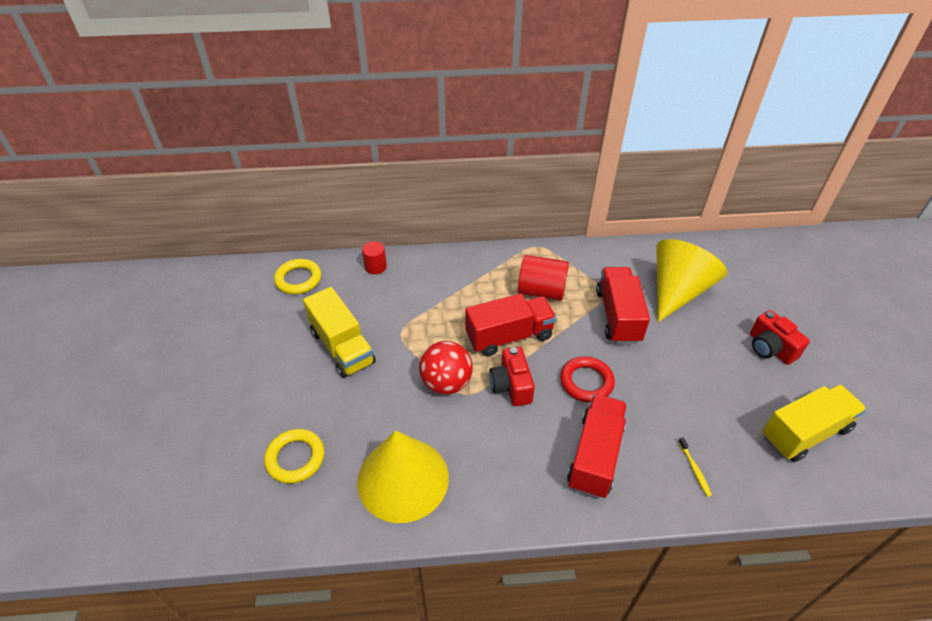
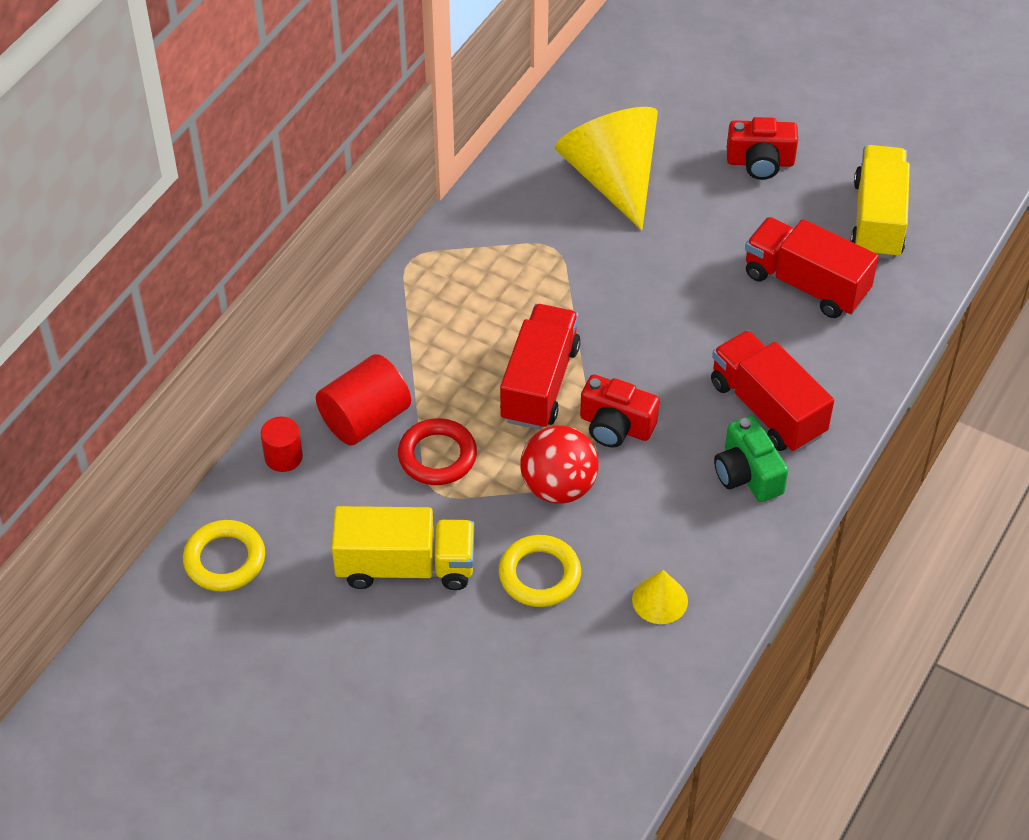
camera: 55 degrees left, 5 degrees up
(295, 458) = (547, 694): yellow ring -> yellow ring (539, 575)
(403, 479) = (660, 600): yellow cone -> yellow cone, size x0.44
(535, 473) = (747, 474): none -> green camera
(541, 291) = (494, 306): red cylinder -> red cylinder (365, 419)
(586, 382) = (668, 353): red ring -> red ring (437, 456)
(618, 316) = (600, 260): red truck -> red truck (805, 284)
(694, 469) = (847, 338): yellow toothbrush -> none

